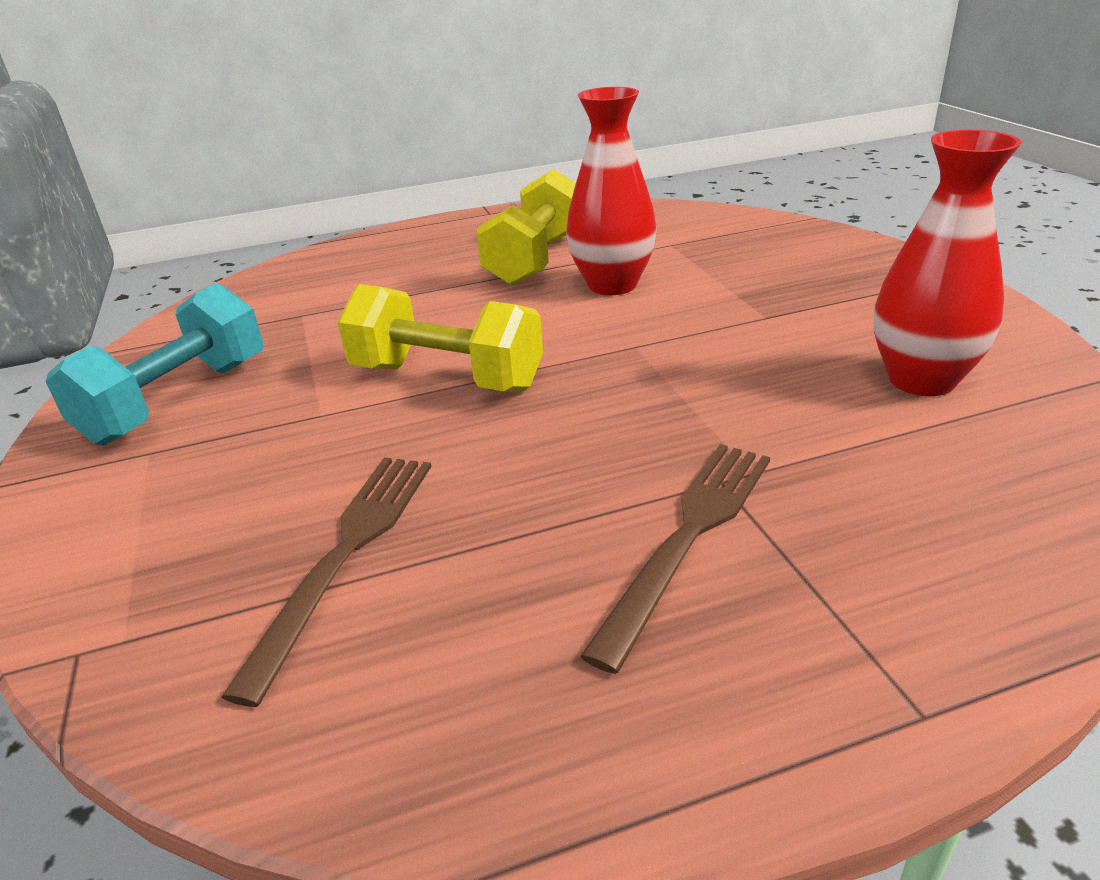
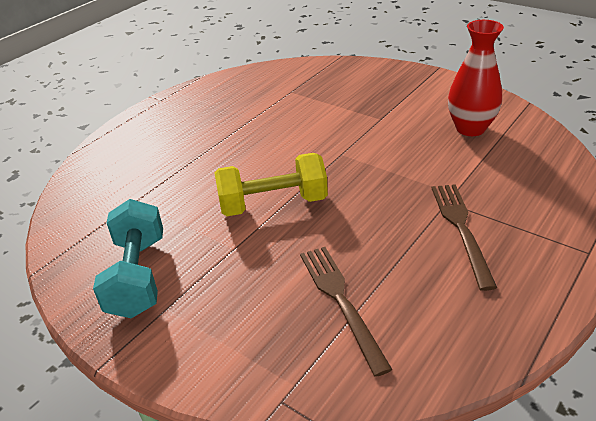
camera: 35 degrees left, 5 degrees up
(536, 259) = (230, 121): yellow dumbbell -> none
(612, 285) = (290, 124): red vase -> none

